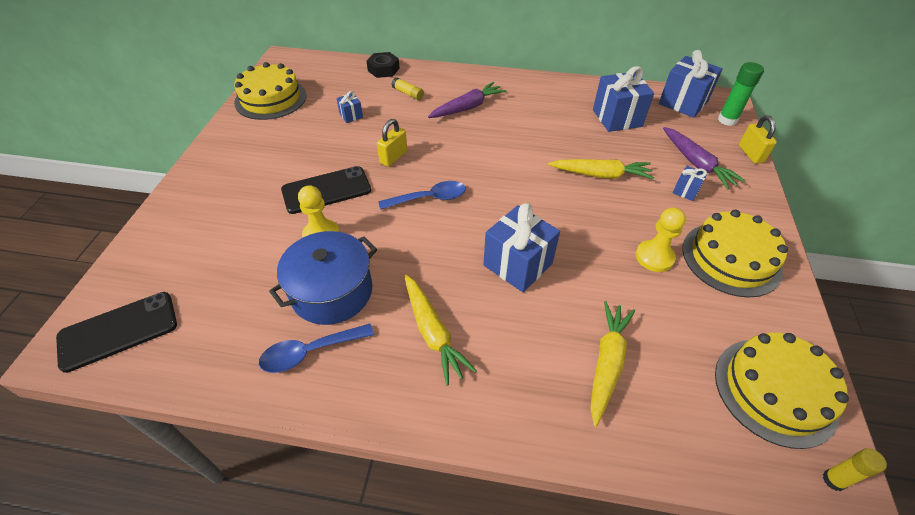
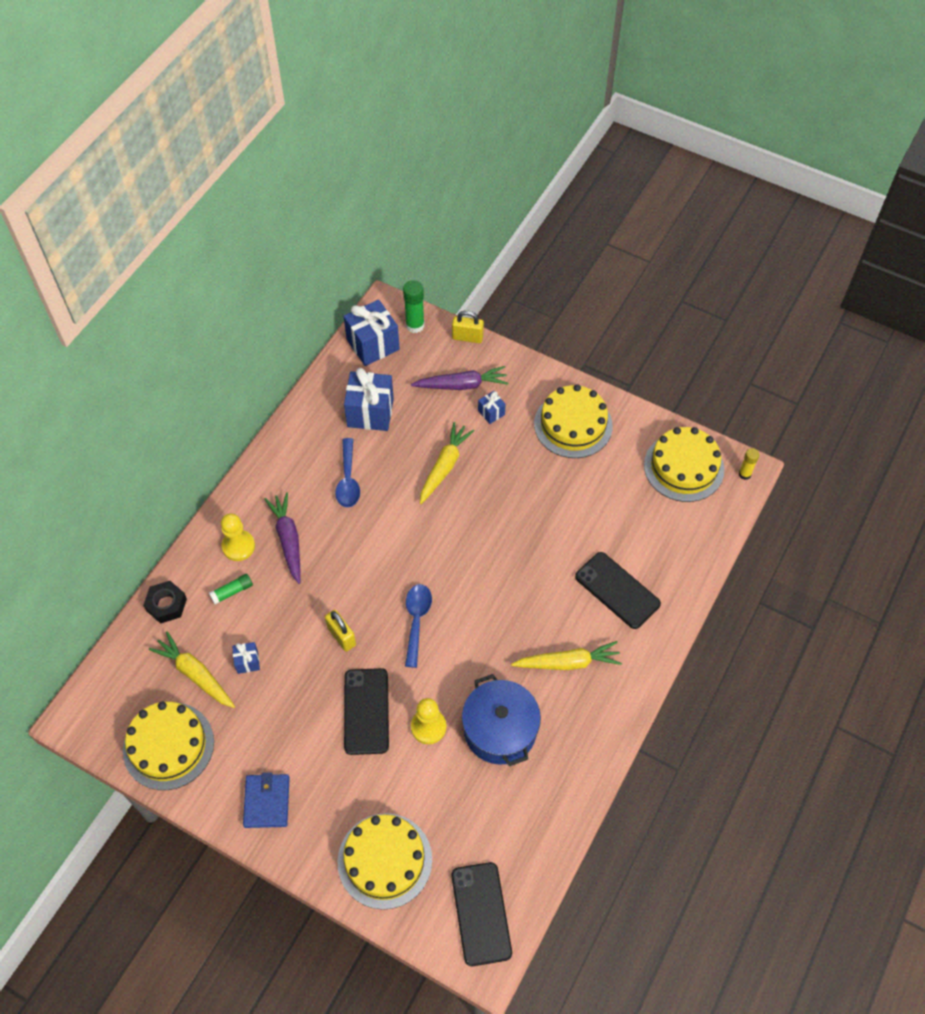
camera: 70 degrees left, 10 degrees up
(179, 240) = (385, 860): none -> yellow cake
(230, 156) = (267, 802): none -> blue wallet
(310, 352) = (556, 757): blue spoon -> blue spoon (348, 480)
(408, 93) = (232, 591): yellow glue stick -> green glue stick
(517, 264) = (523, 577): blue gift -> none
(550, 359) = (617, 590): none -> black phone
(607, 363) = (632, 555): yellow carrot -> yellow carrot (195, 674)
(654, 257) = (552, 475): yellow pawn -> yellow pawn (238, 546)

